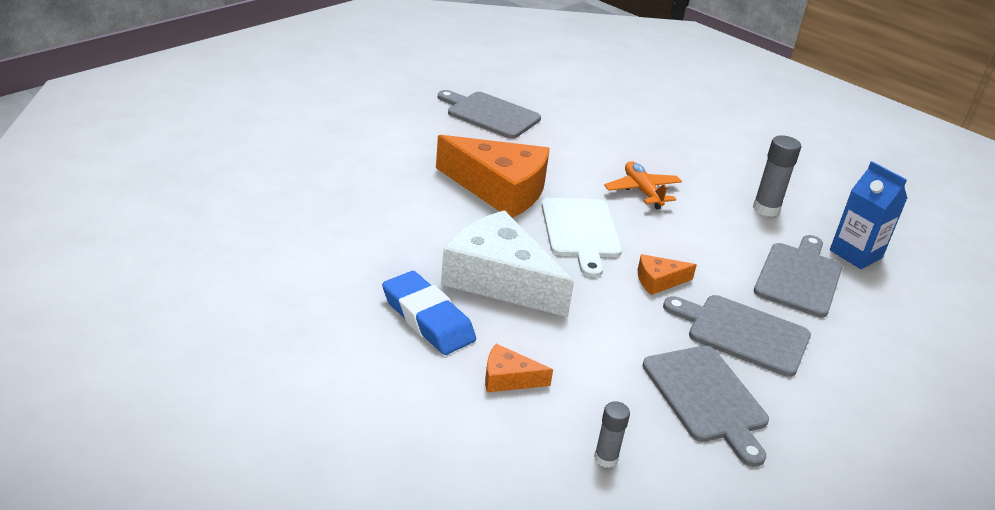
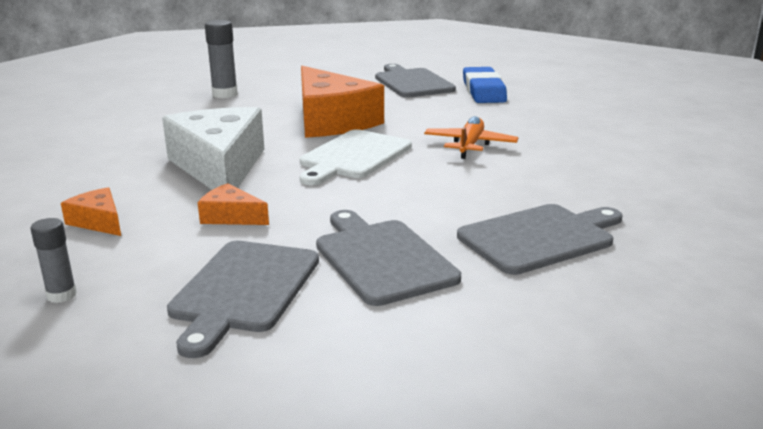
camera: 40 degrees right, 10 degrees down
(427, 318) = (116, 173): blue eraser -> blue eraser (483, 91)
(658, 281) = (365, 201): orange cheese -> orange cheese (231, 217)
(766, 209) = (597, 183): grey glue stick -> grey glue stick (225, 94)
(855, 254) = (659, 239): blue carton -> none

